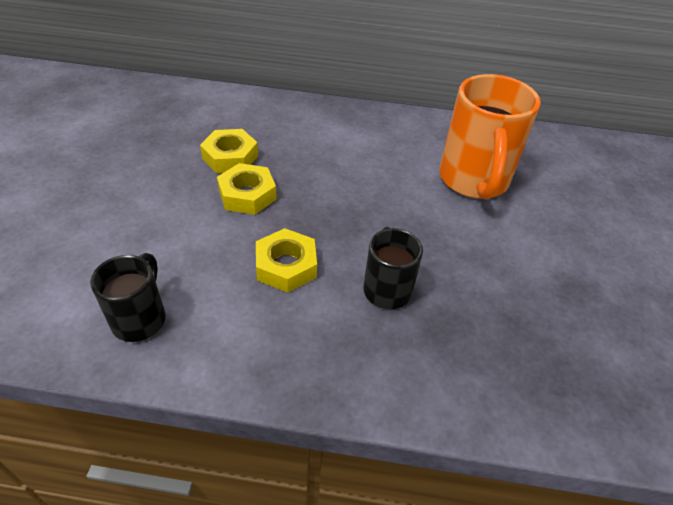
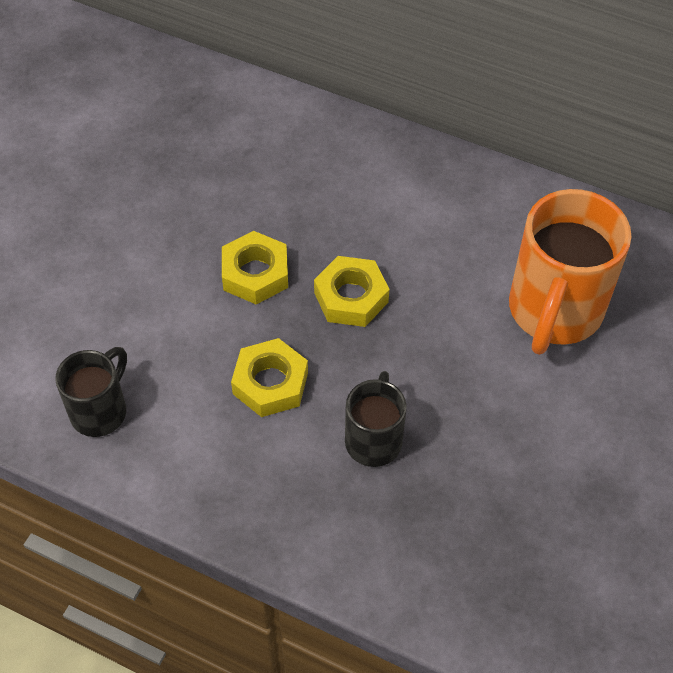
camera: 20 degrees right, 10 degrees up
(230, 157) = (251, 210): yellow nut -> yellow nut (351, 297)

